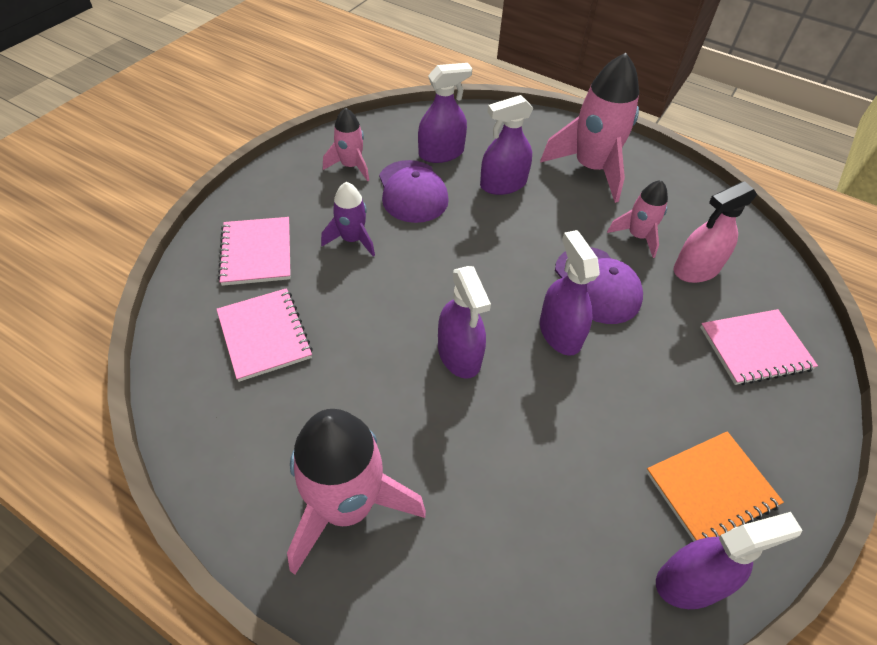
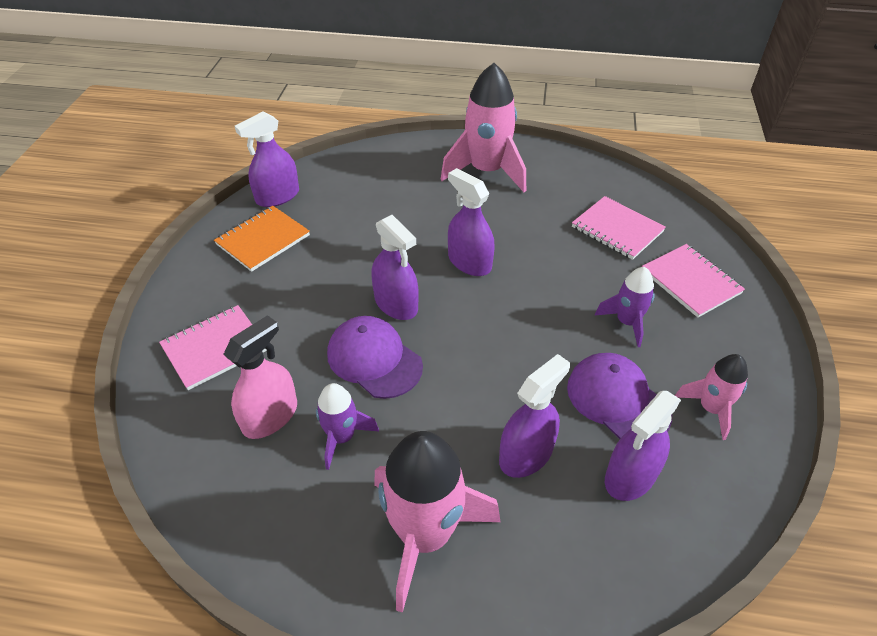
camera: 160 degrees right, 5 degrees down
(637, 236) = (342, 437): pink rocket -> purple rocket

